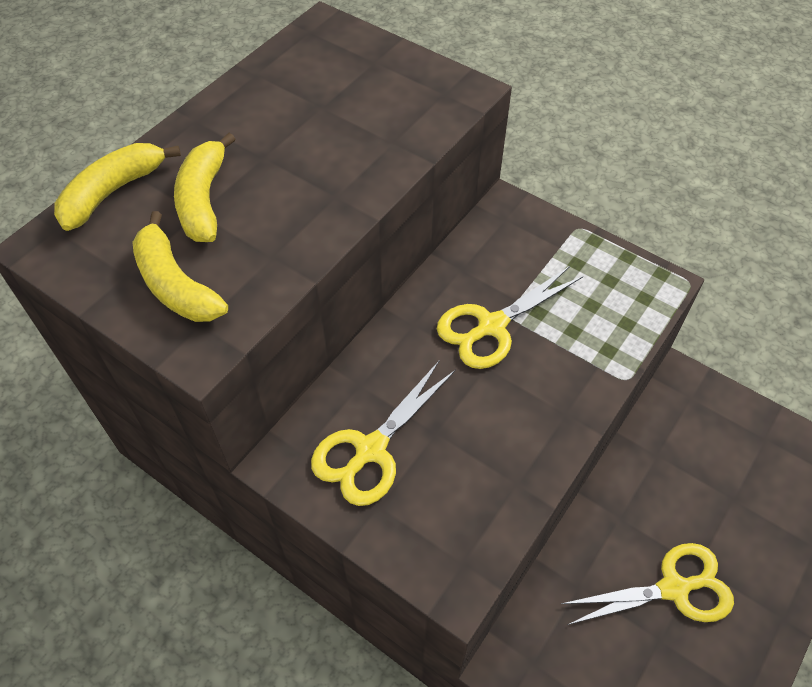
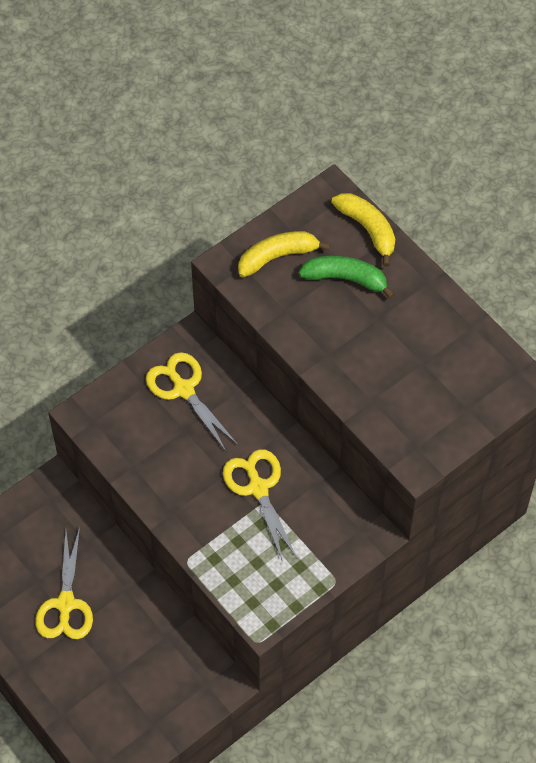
camera: 105 degrees right, 5 degrees up
(204, 200) = (345, 279): yellow banana -> green banana

